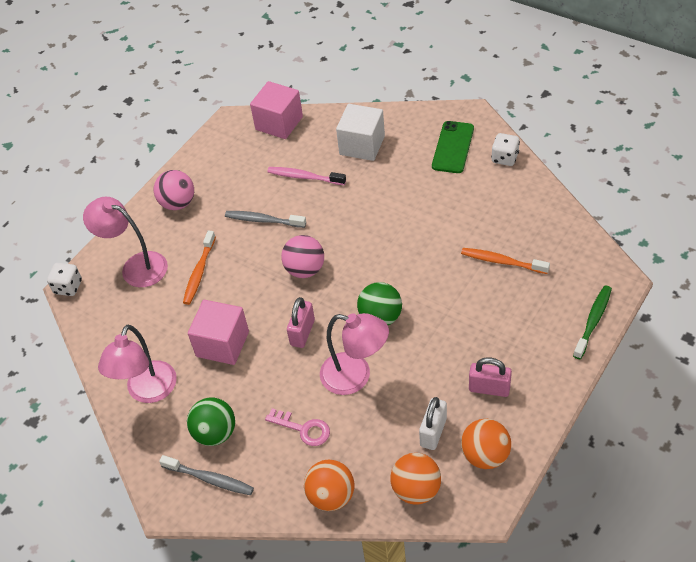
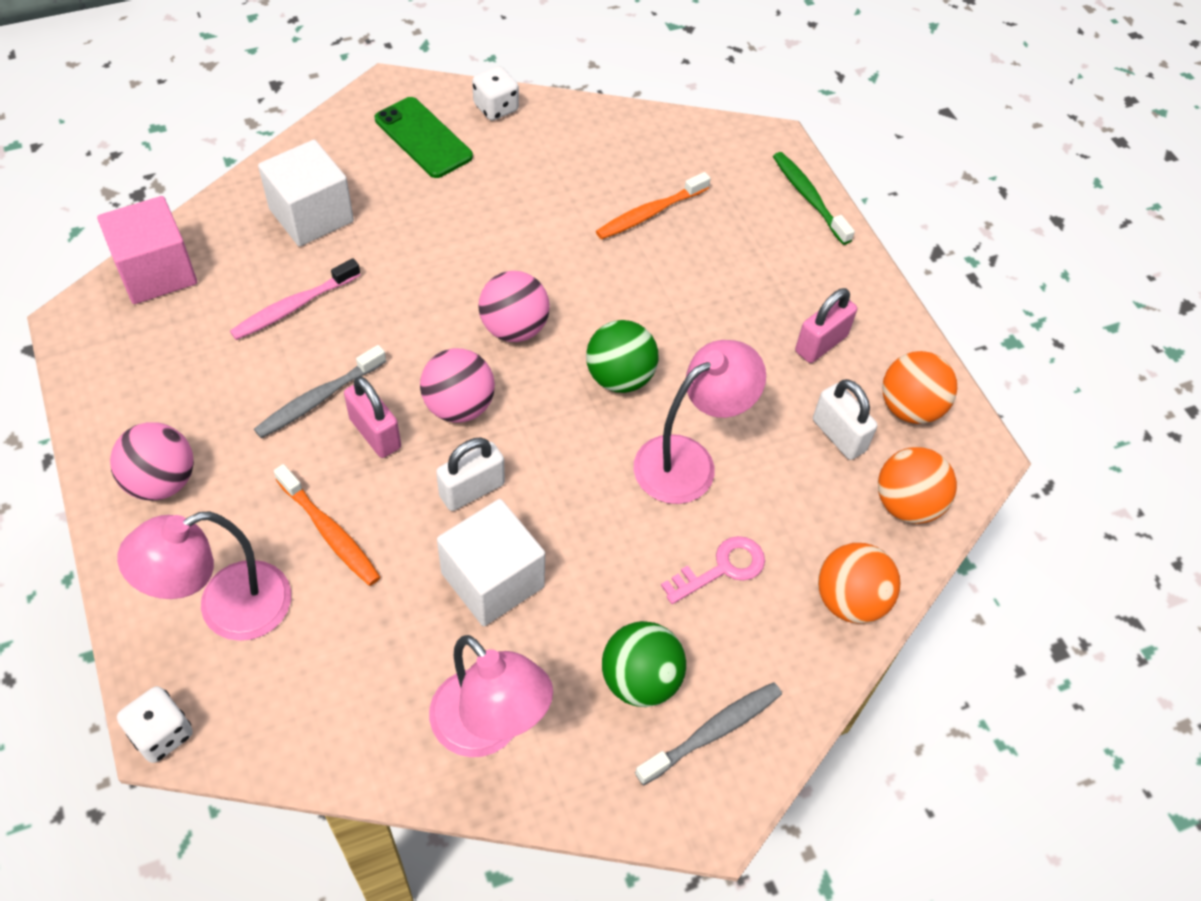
camera: 65 degrees left, 5 degrees up
(222, 344) = (492, 580): pink cube -> white cube
(263, 305) = (472, 490): none -> white padlock
(302, 332) = (563, 474): pink padlock -> pink padlock (375, 433)
(370, 259) = (514, 328): none -> pink ball

